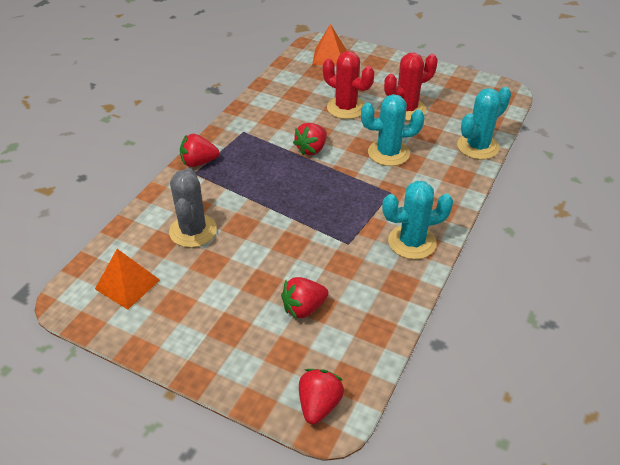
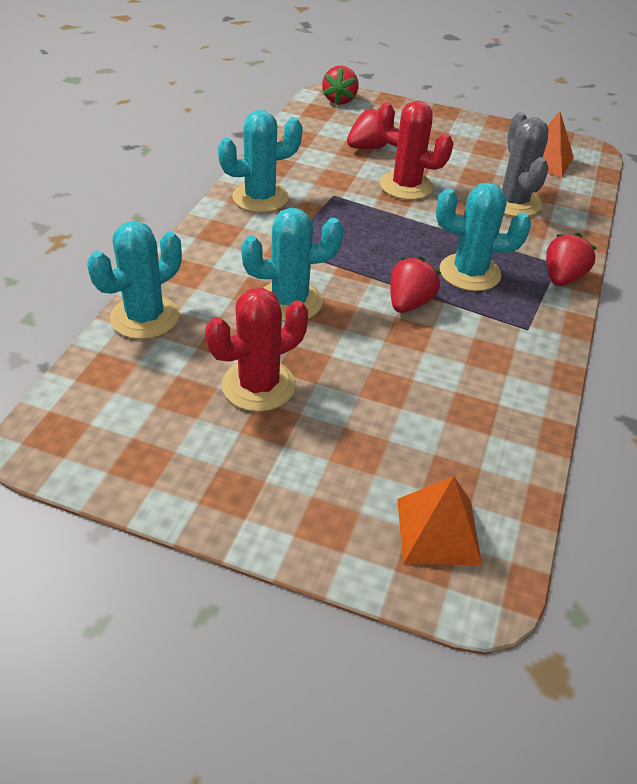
camera: 170 degrees right, 0 degrees up
(199, 162) = (562, 278): red strawberry -> red strawberry turned 45 degrees counterclockwise
(262, 168) = (469, 273): none -> turquoise cactus
(346, 108) = (371, 384): red cactus -> red cactus (406, 186)

